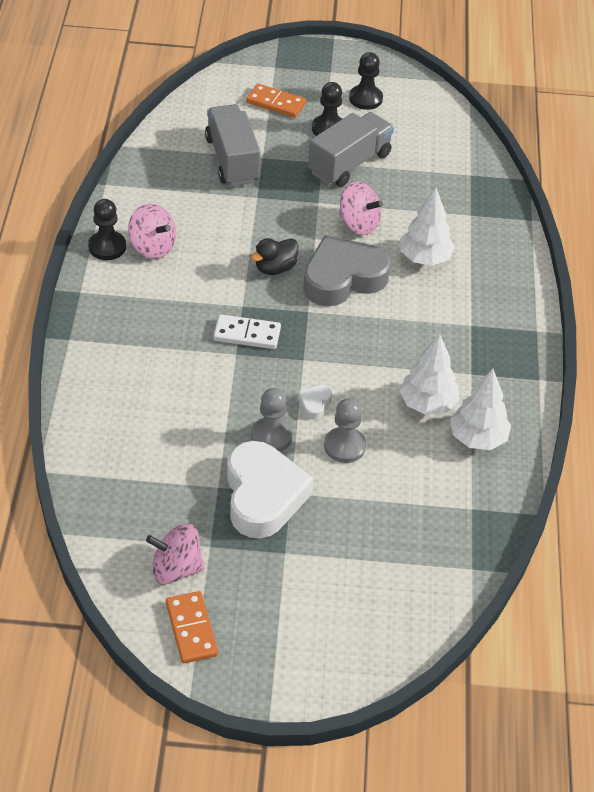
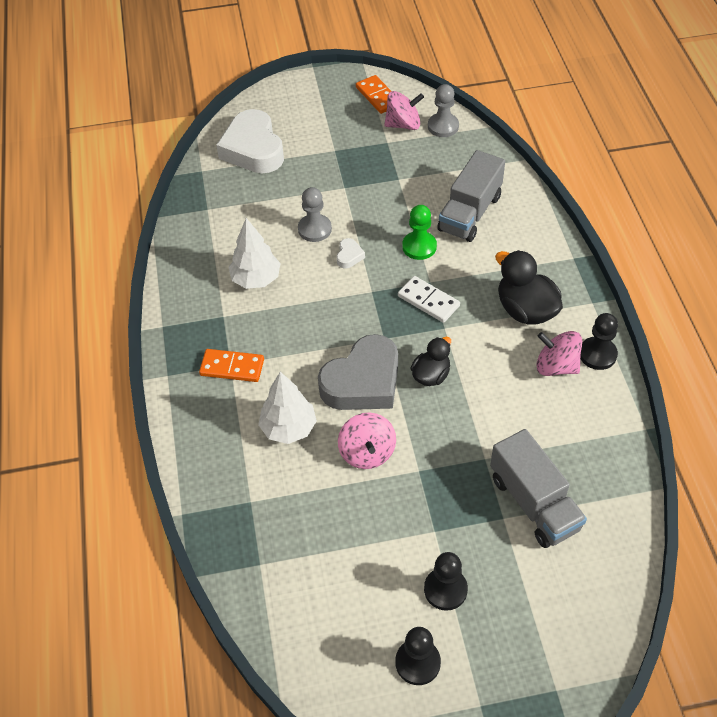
camera: 170 degrees right, 5 degrees up
(151, 301) = (525, 310): none -> black duck
(231, 394) = (419, 246): none -> green pawn
(247, 334) = (428, 301): white domino -> white domino turned 45 degrees clockwise
(263, 496) = (363, 180): white heart -> white heart (253, 149)
(271, 436) = (373, 223): grey pawn -> grey pawn (443, 126)
(276, 103) = (525, 616): orange domino -> orange domino (232, 367)
(349, 164) = (403, 538): grey truck -> grey truck (470, 213)
(358, 224) = (367, 452): pink spinning top -> pink spinning top turned 120 degrees counterclockwise
(477, 438) = (209, 261): white tree -> none

